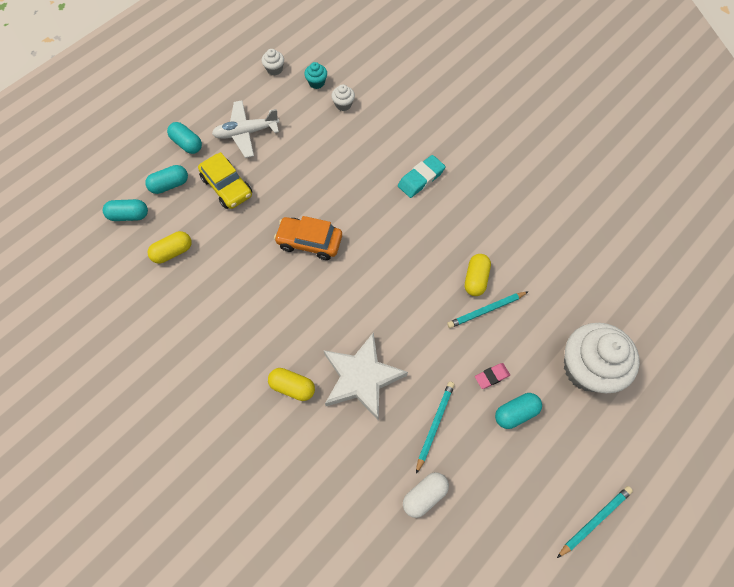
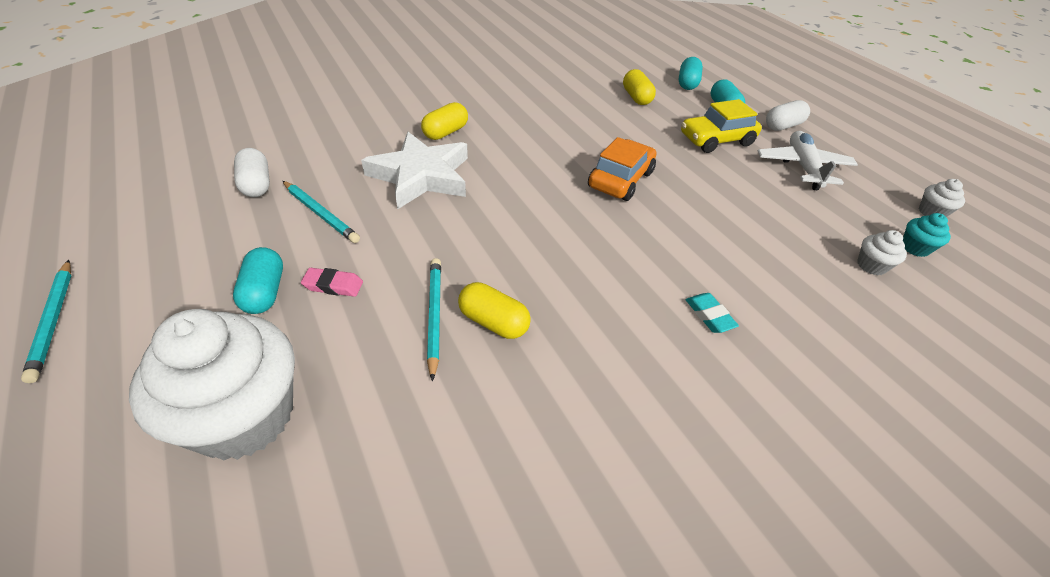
camera: 105 degrees right, 20 degrees down
(187, 144) = (783, 126): turquoise capsule -> white capsule
(421, 179) = (709, 316): turquoise eraser -> turquoise eraser, size x0.63
(491, 376) = (333, 285): pink eraser -> pink eraser turned 75 degrees counterclockwise

